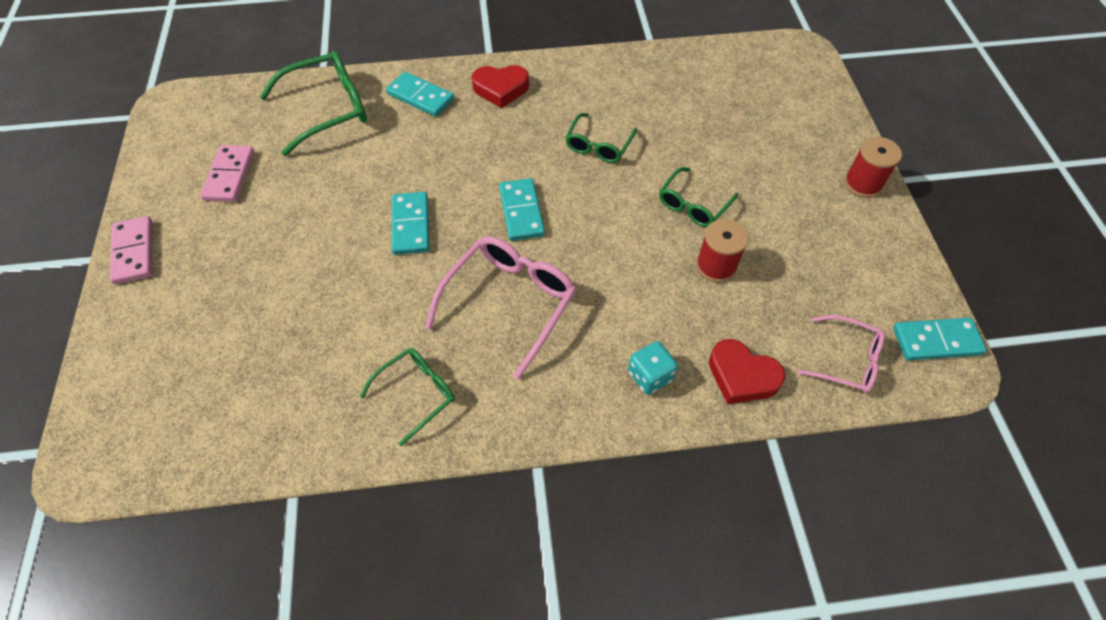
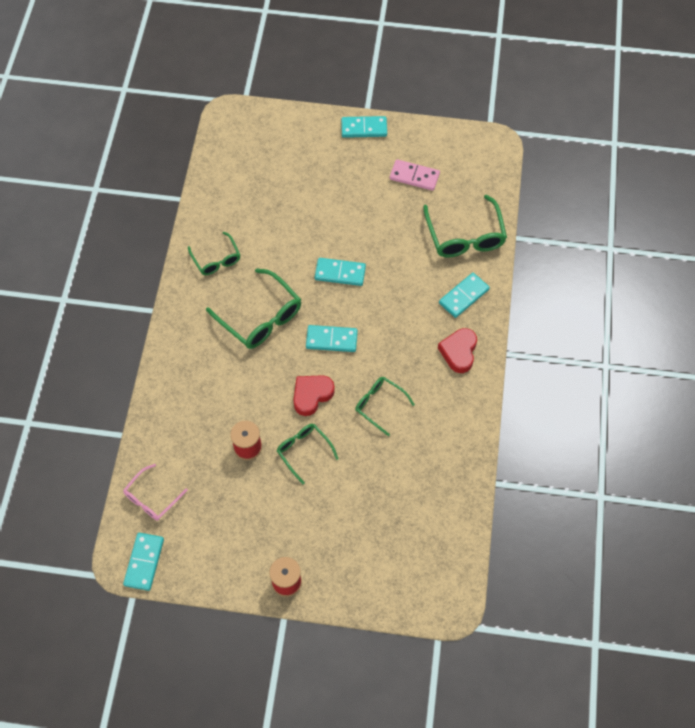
camera: 105 degrees right, 5 degrees up
(134, 252) = (364, 128): pink domino -> turquoise domino
(509, 303) = (260, 317): pink glasses -> green glasses
(650, 376) = (183, 381): turquoise dice -> none
(742, 376) = (164, 432): red heart -> red heart (311, 395)

